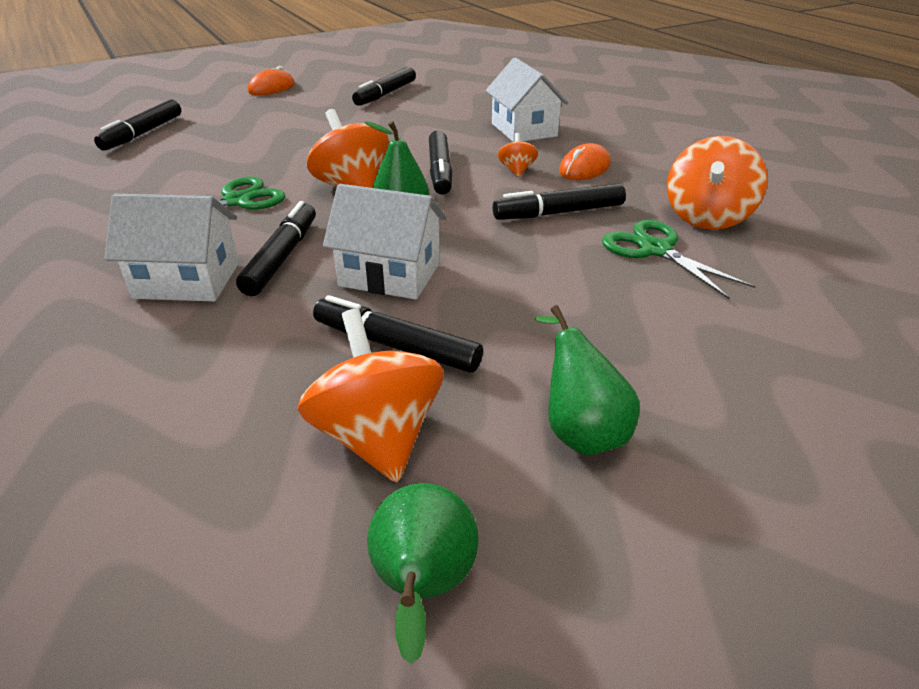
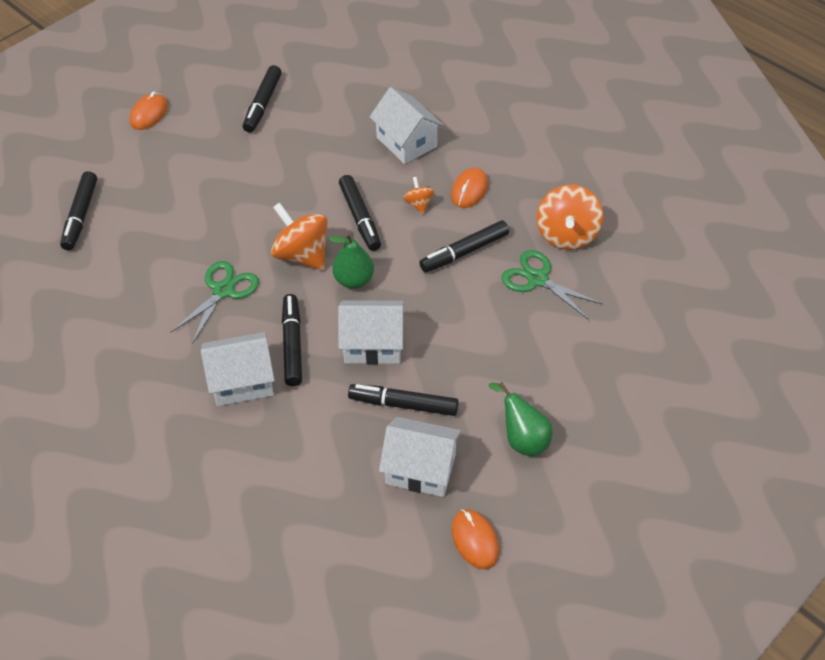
camera: 15 degrees left, 15 degrees up
(377, 436) = (420, 469): orange spinning top -> white house
(423, 588) = (475, 540): green pear -> orange mouse

